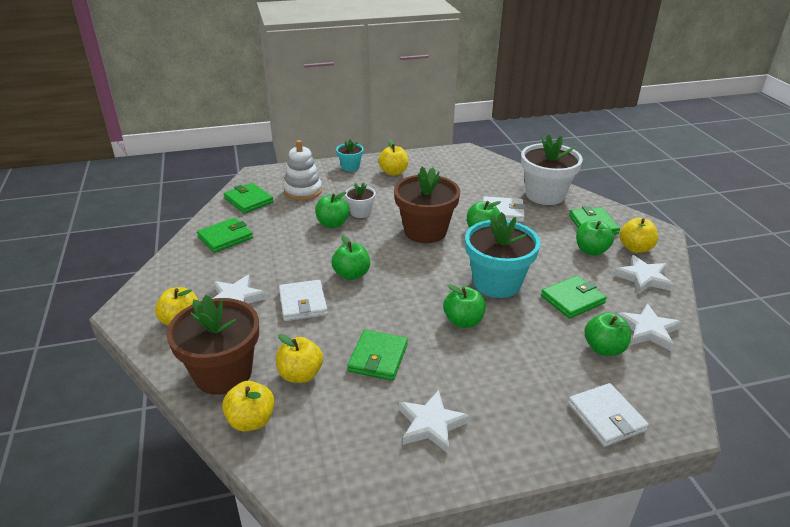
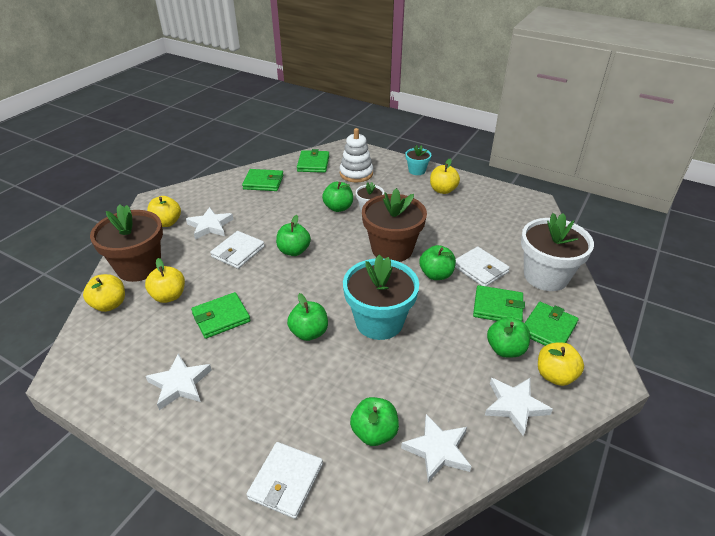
camera: 45 degrees right, 5 degrees up
(572, 299) = (416, 376): green wallet -> green wallet (498, 307)

